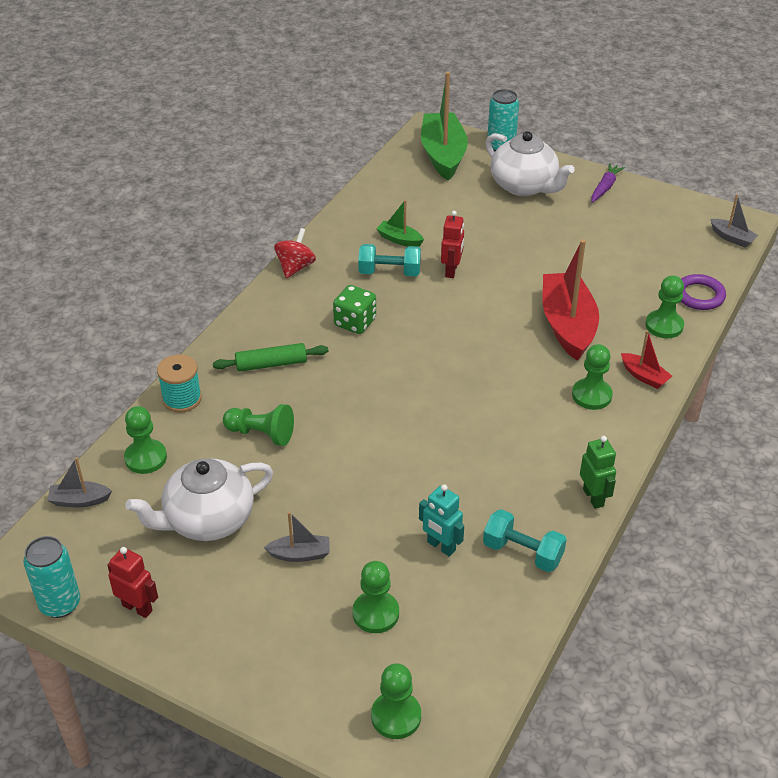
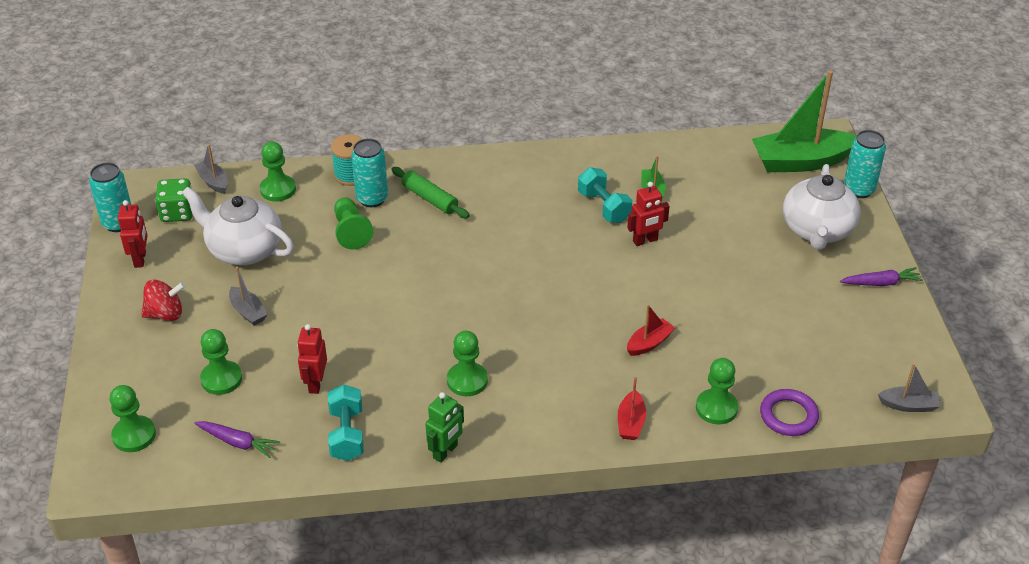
camera: 55 degrees right, 0 degrees up
(231, 400) = (372, 199): none -> turquoise can
(295, 267) = (554, 154): red spinning top -> red spinning top (165, 314)
(355, 322) = (521, 218): green dice -> green dice (177, 213)
(441, 546) = (315, 383): turquoise robot -> red robot
(443, 155) = (801, 161): green boat -> green boat turned 150 degrees counterclockwise
(471, 636) = (237, 442): none -> purple carrot
(567, 325) = (649, 343): red boat -> red boat, size x0.47
(591, 395) = (571, 398): green pawn -> green pawn (467, 380)
(732, 238) = (908, 405): grey boat -> grey boat turned 90 degrees counterclockwise

